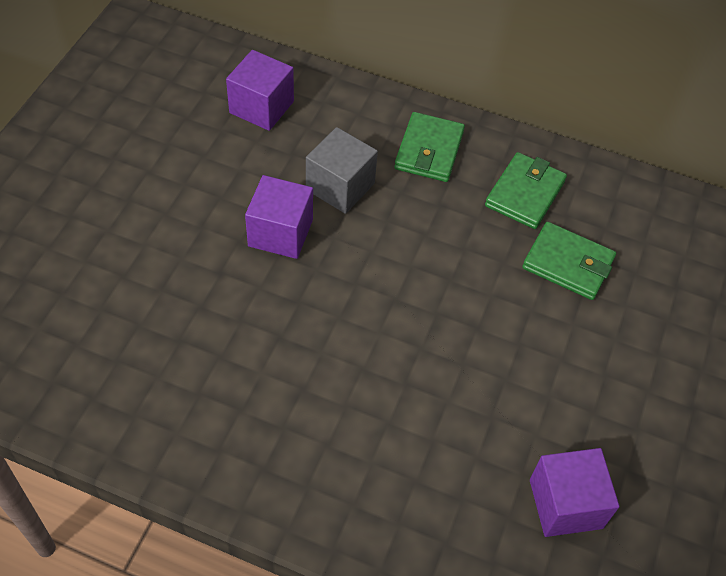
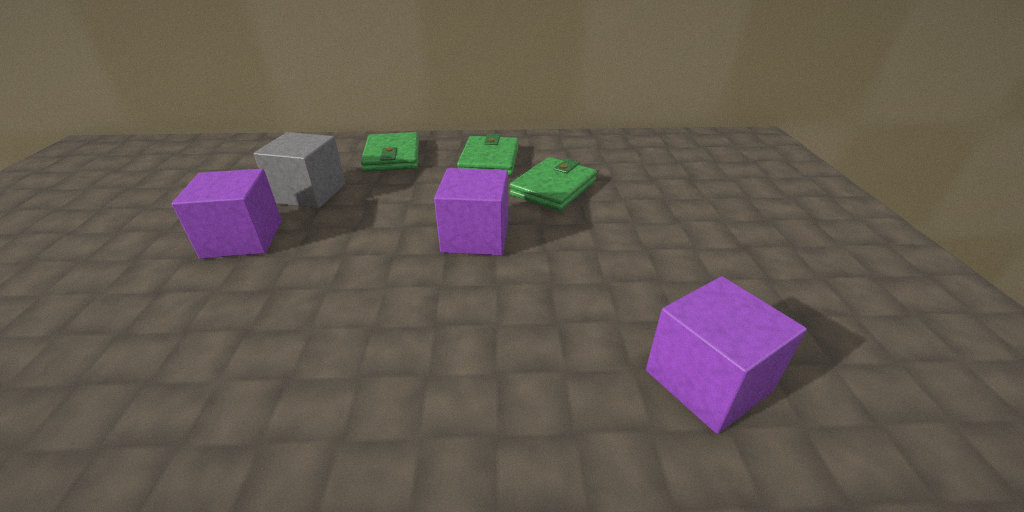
camera: 20 degrees left, 20 degrees down
(261, 107) = (218, 165): purple cube -> purple cube (475, 237)
(568, 264) = (553, 188): green wallet -> green wallet turned 60 degrees counterclockwise

